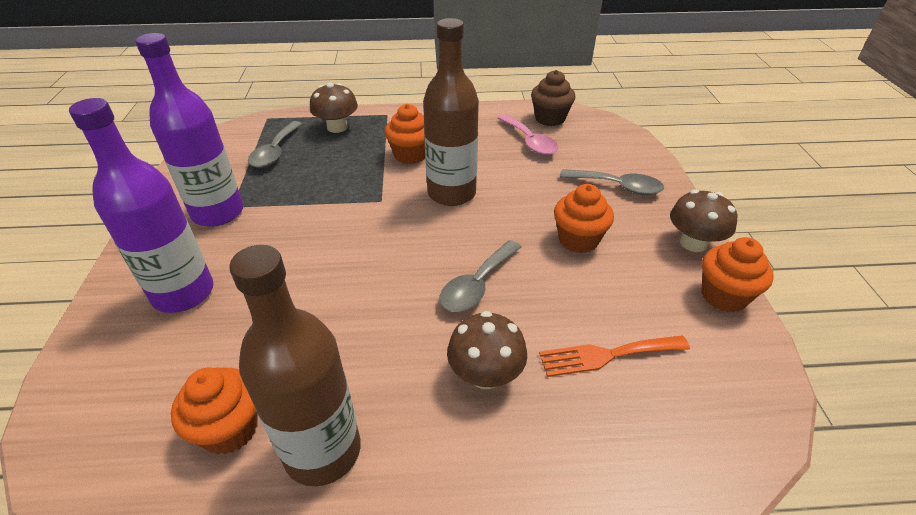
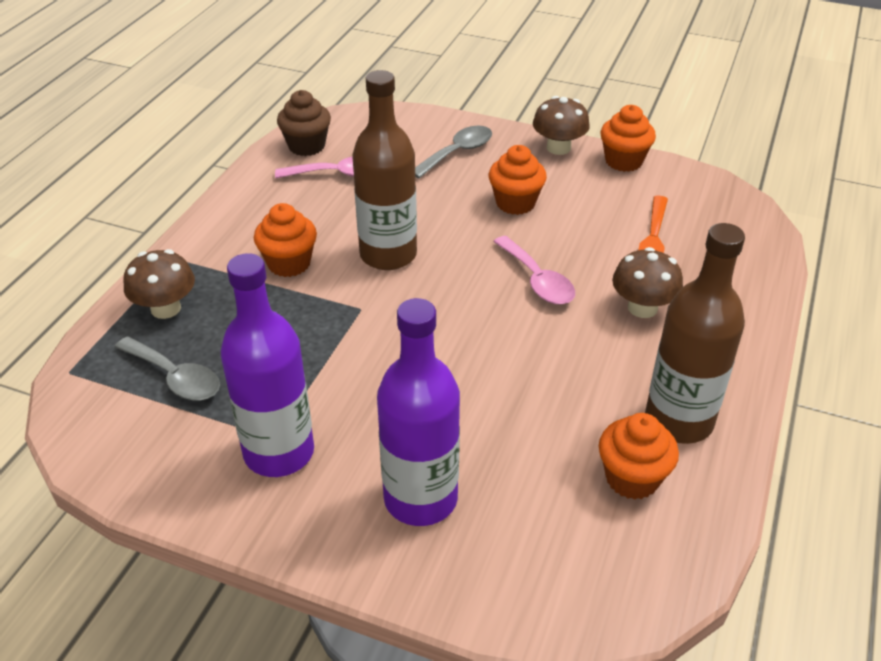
camera: 65 degrees left, 0 degrees up
(477, 285) = (537, 280): grey spoon -> pink spoon

